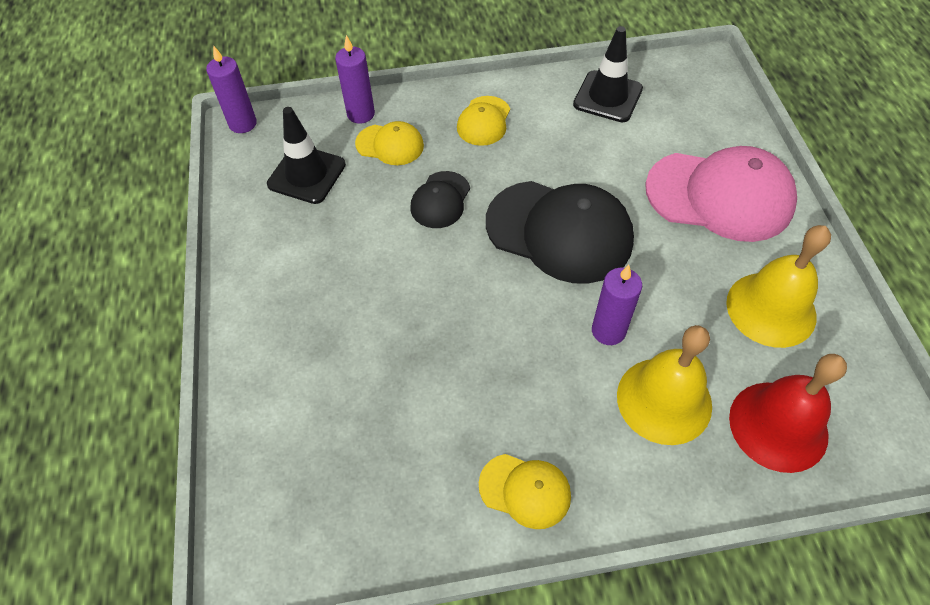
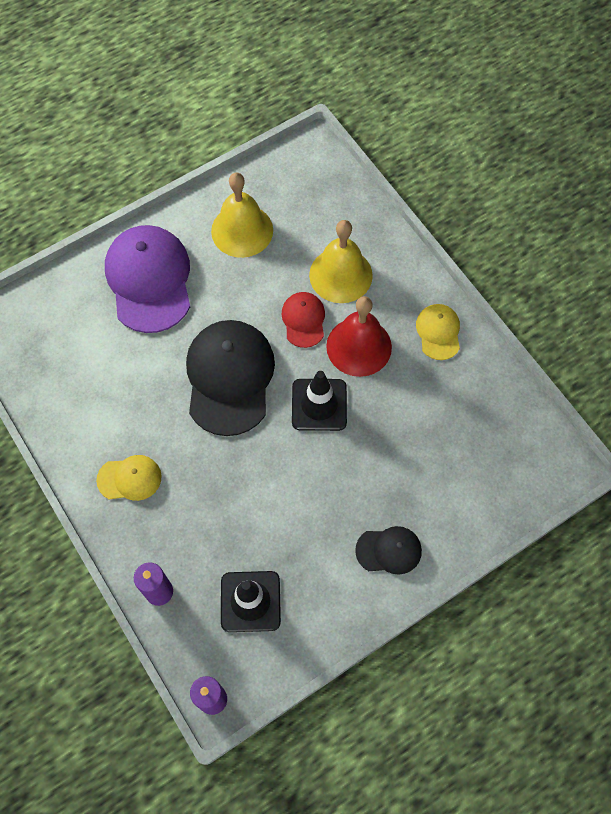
camera: 115 degrees left, 10 degrees up
(390, 145) = (188, 546): yellow cap -> none
(440, 200) = (234, 476): black cap -> black cap (389, 550)
(607, 97) = (63, 388): black traffic cone -> black traffic cone (319, 405)
(608, 331) = (303, 320): purple candle -> red cap
(720, 196) = (149, 280): pink cap -> purple cap
(778, 426) = (328, 212): red bell -> red bell (359, 346)

